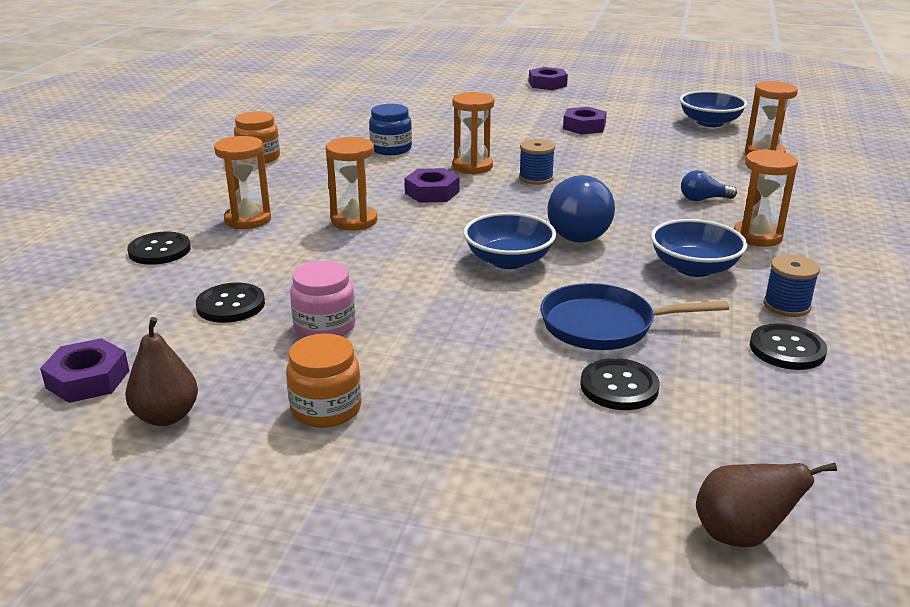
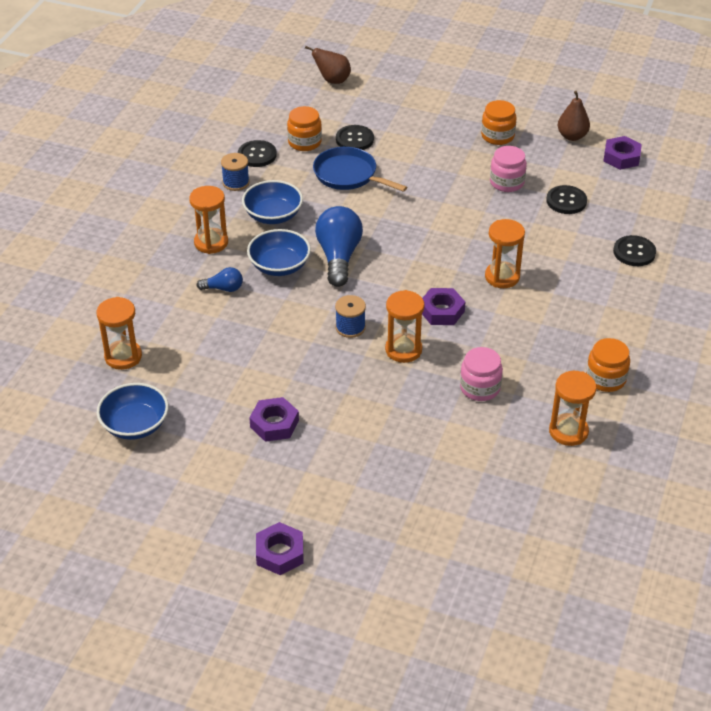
camera: 175 degrees left, 15 degrees up
(248, 220) = (584, 283): orange hourglass -> orange hourglass (568, 431)
(391, 149) = (480, 388): blue jar -> pink jar
(508, 260) = (393, 229): blue bowl -> blue bowl (279, 266)
(604, 325) = (348, 175): blue pan -> blue pan turned 150 degrees counterclockwise
(714, 376) = (304, 142): none -> orange jar

